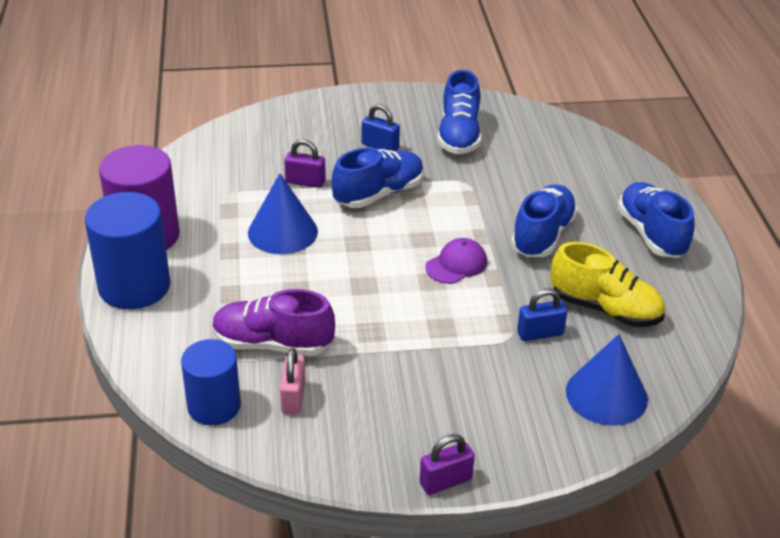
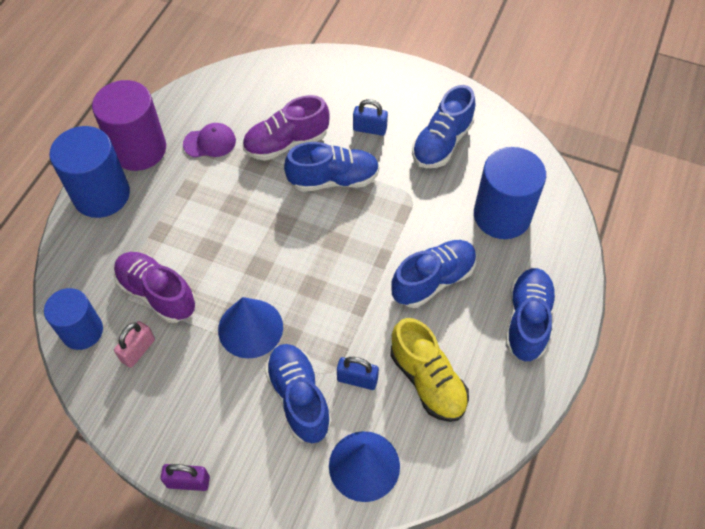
camera: 30 degrees right, 20 degrees up
(282, 232) = (236, 187): blue cone -> blue cone (250, 328)
(305, 182) = (286, 143): purple padlock -> purple shoe
(380, 146) = (369, 129): blue padlock -> blue padlock turned 45 degrees counterclockwise
(456, 264) = (342, 279): purple cap -> purple cap (210, 142)
(497, 369) = (299, 398): none -> blue shoe
(561, 169) = (502, 215): none -> blue cylinder

